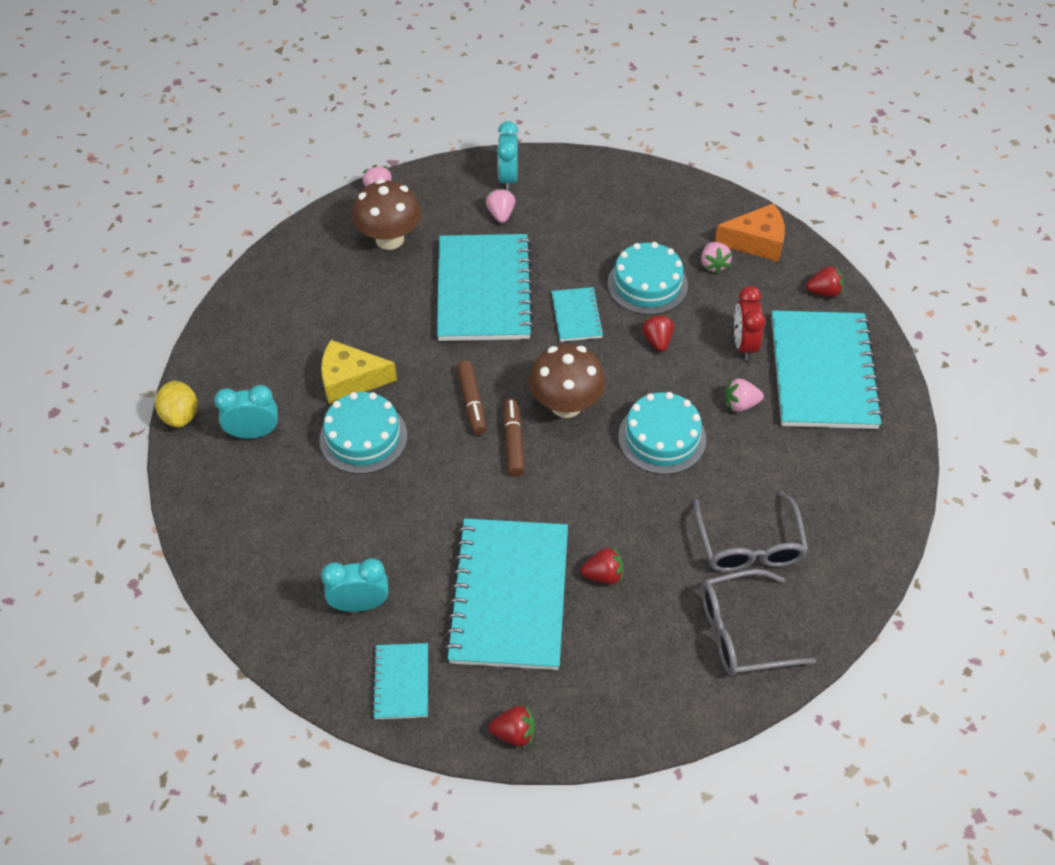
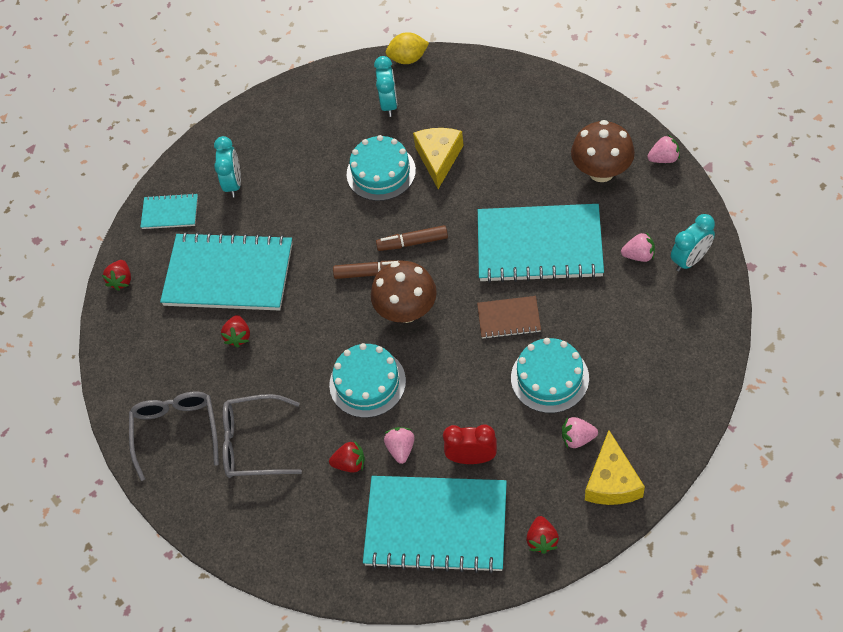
camera: 100 degrees right, 5 degrees up
(508, 179) = (690, 260): turquoise clock -> turquoise clock turned 135 degrees clockwise
(576, 316) = (509, 318): turquoise notebook -> brown notebook
(657, 341) = (478, 384): red strawberry -> red strawberry (350, 463)
(756, 242) = (612, 481): orange cheese -> yellow cheese

